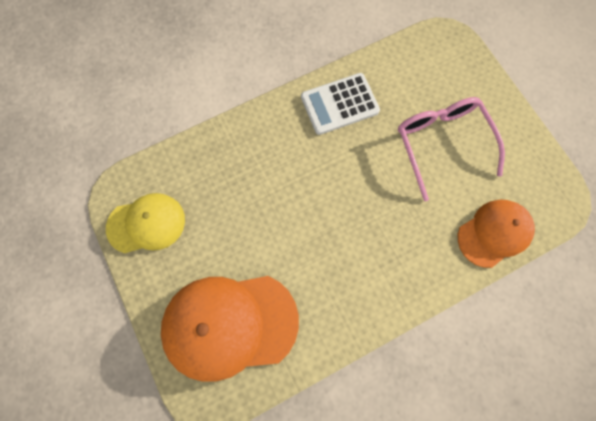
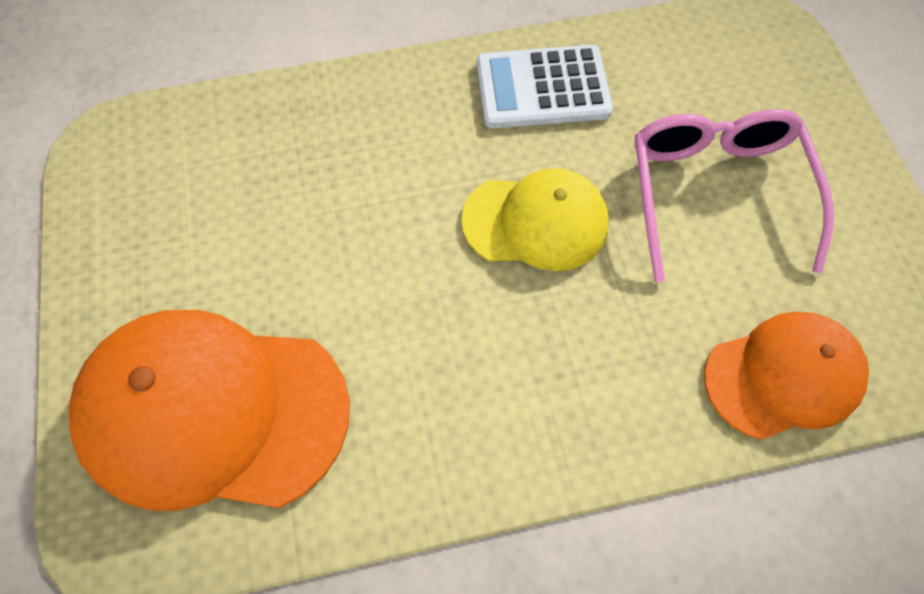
camera: 15 degrees right, 10 degrees down
(146, 224) = (134, 200): yellow cap -> yellow cap (536, 222)

